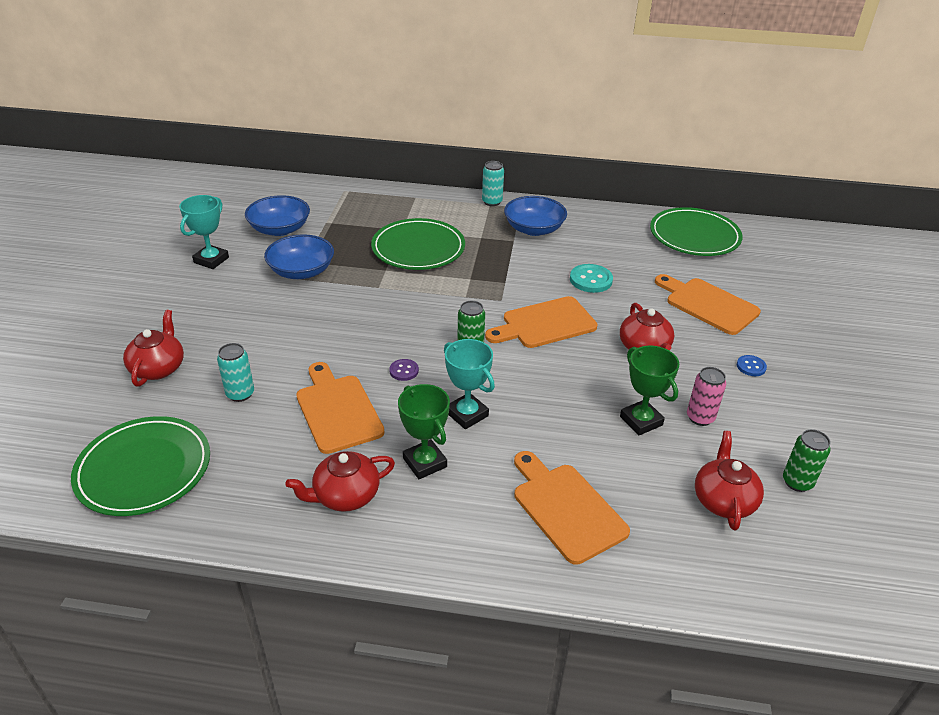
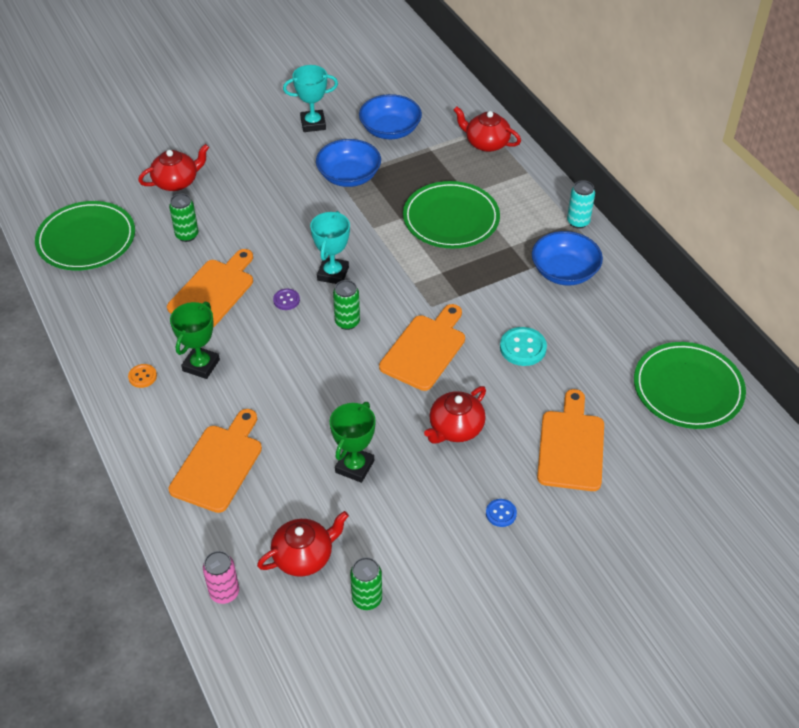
camera: 55 degrees right, 10 degrees up
(240, 394) = (187, 235): turquoise can -> green can
(345, 495) = (138, 343): red teapot -> red teapot (486, 143)
(395, 513) = (142, 376): none -> orange button
(467, 414) = (270, 360): turquoise trophy -> turquoise trophy (333, 274)
(545, 324) = (425, 349): orange cutting board -> orange cutting board turned 90 degrees clockwise
(700, 417) = (393, 503): pink can -> pink can (224, 592)

